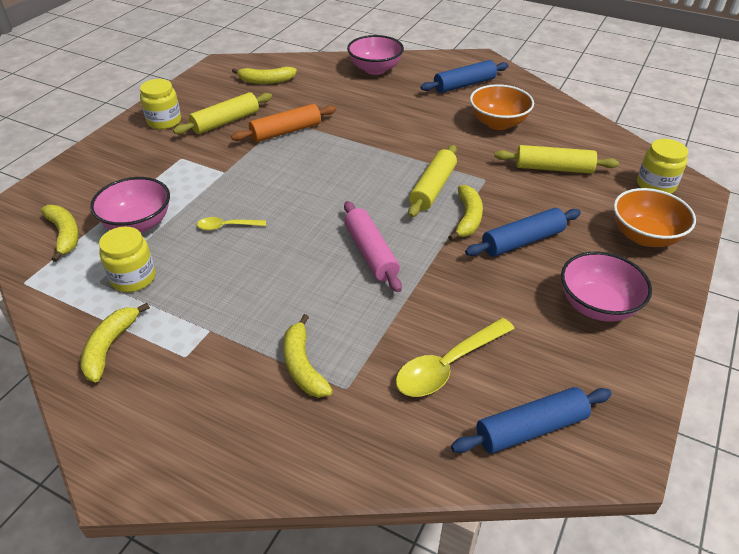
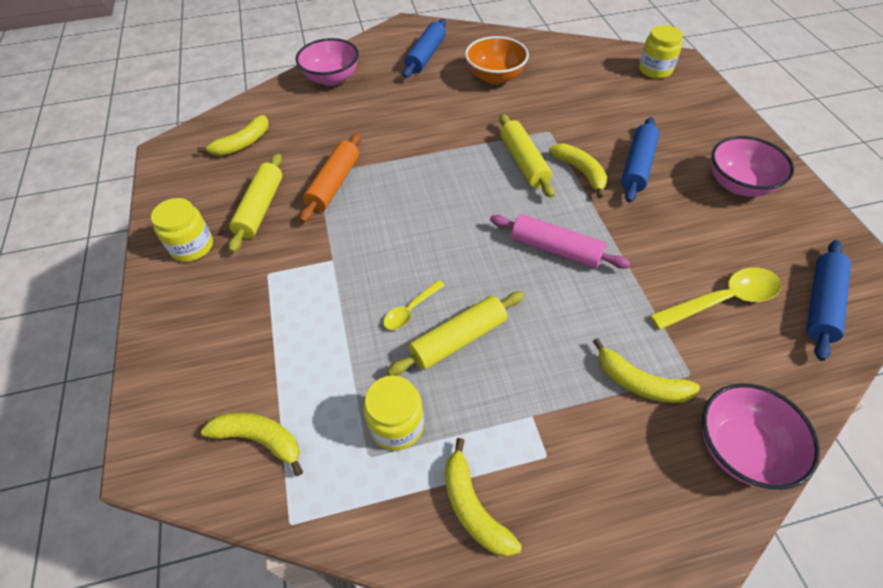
camera: 40 degrees left, 10 degrees up
(138, 224) = (322, 370): pink bowl -> pink bowl (741, 449)
(448, 366) = (723, 300): yellow spoon -> yellow spoon turned 120 degrees counterclockwise
(553, 168) = (580, 94): yellow rolling pin -> yellow rolling pin (458, 339)
(645, 236) = (697, 113): orange bowl -> none

